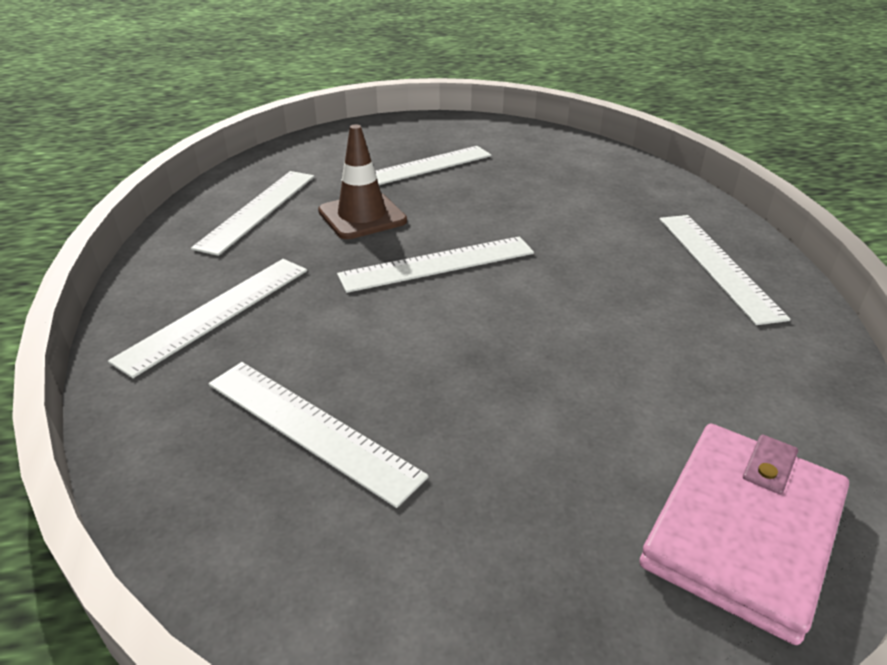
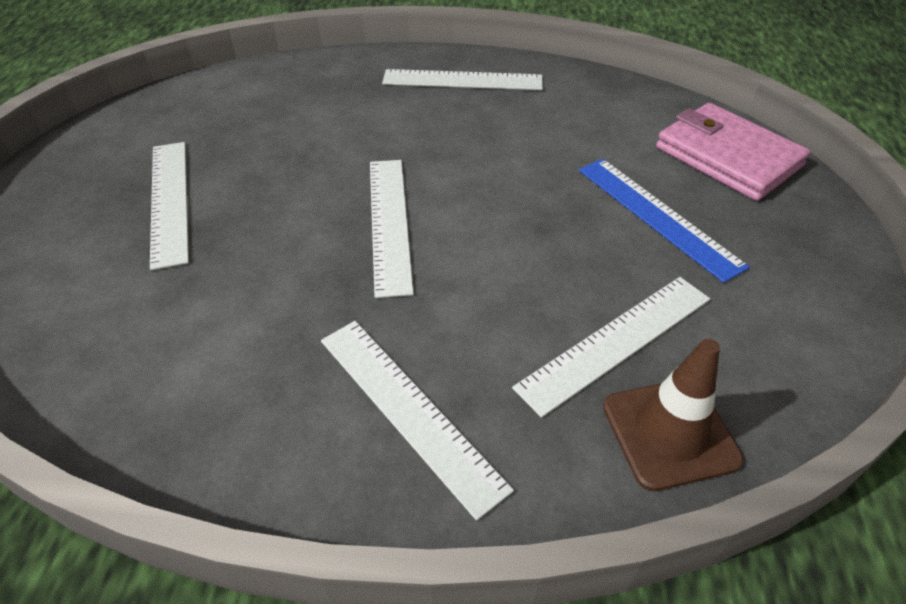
camera: 75 degrees left, 10 degrees up
(258, 210) = (174, 359): white ruler -> none
(362, 216) = (257, 263): brown traffic cone -> brown traffic cone (670, 433)
(543, 451) = (657, 216): none -> blue ruler

